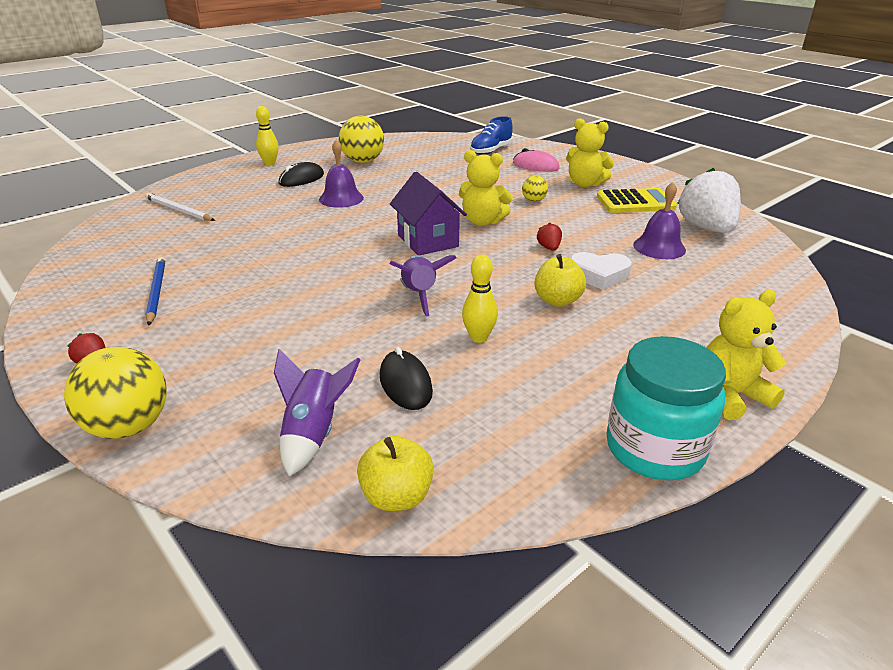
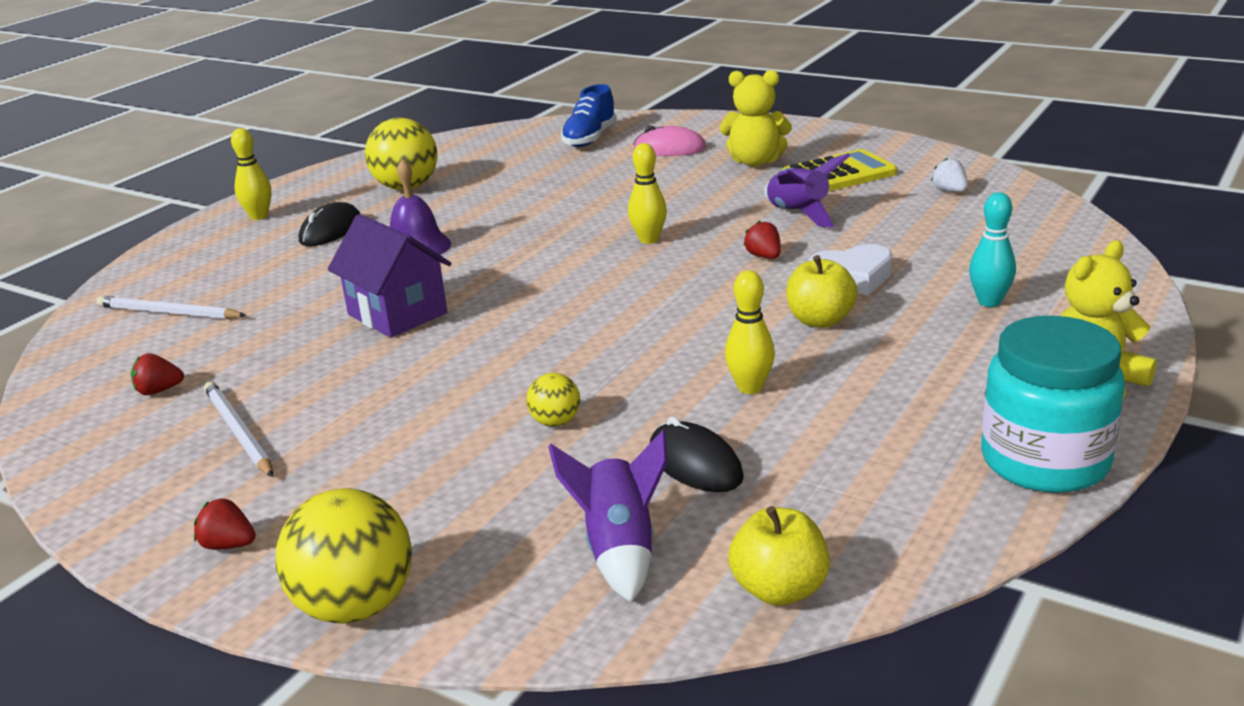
camera: 15 degrees left, 5 degrees down
(136, 256) = (159, 391): none -> red strawberry
(156, 292) = (238, 432): blue pencil -> white pencil
(419, 295) = (632, 353): purple rocket -> purple rocket (798, 214)
(428, 241) = (591, 280): purple house -> purple house (397, 314)
(482, 221) = (649, 239): yellow teddy bear -> yellow bowling pin
(533, 200) = (700, 197): yellow ball -> yellow ball (555, 422)
(659, 247) = (905, 227): purple bell -> none
(687, 314) = (989, 302): none -> turquoise bowling pin
(706, 228) = (950, 191): white strawberry -> white strawberry, size x0.41

